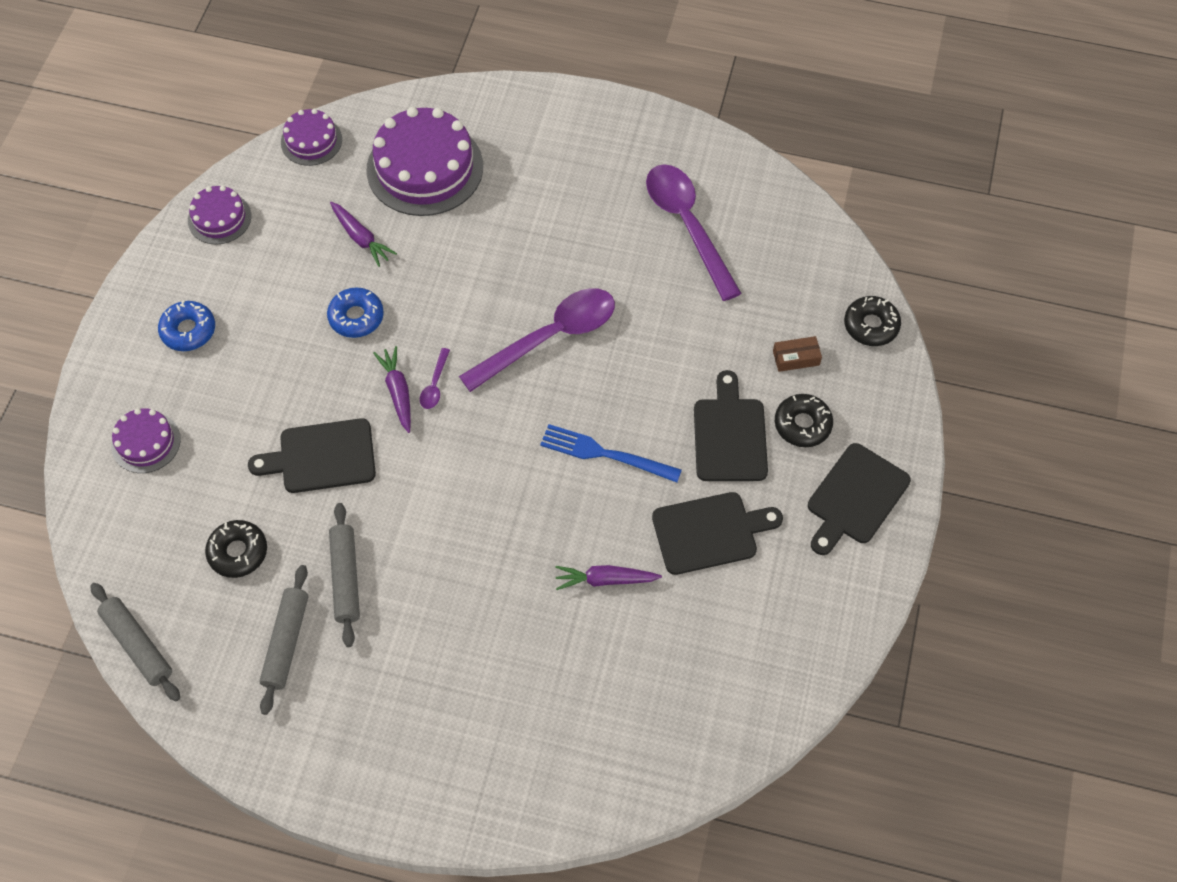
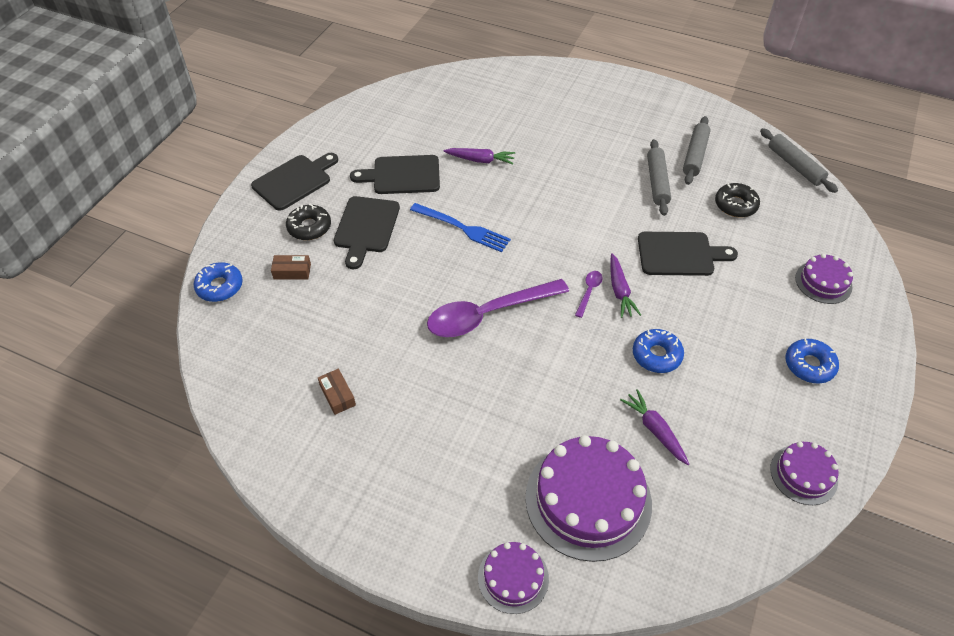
camera: 170 degrees left, 10 degrees down
(311, 141) = (716, 556): purple cake -> purple cake (513, 578)
(687, 225) = (337, 395): purple spoon -> brown box
(871, 325) = (220, 286): black donut -> blue donut

